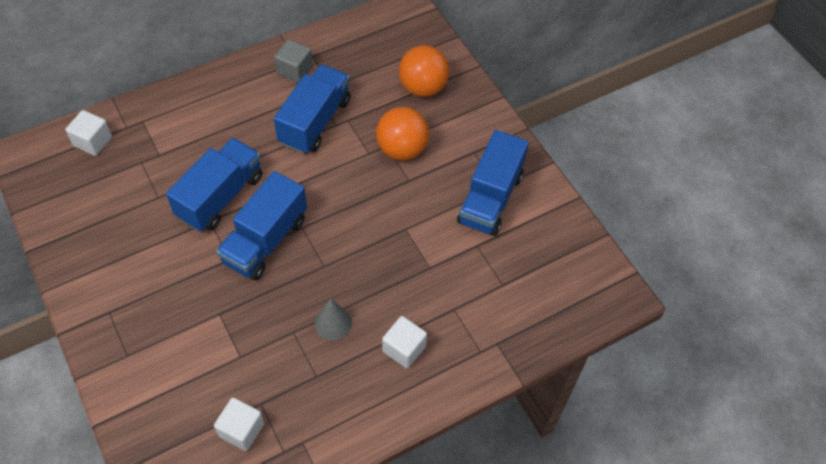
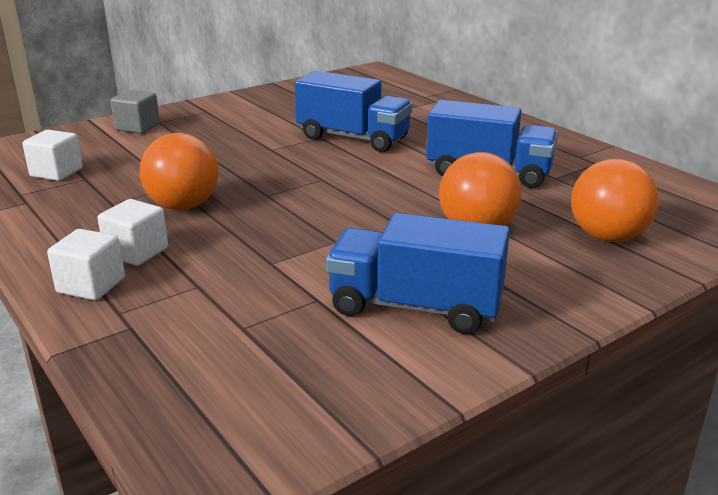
camera: 85 degrees right, 30 degrees down
(93, 141) = (399, 88): white cube -> white cube (91, 285)
(265, 240) = (299, 162): blue truck -> none
(294, 70) = (563, 156): grey cube -> grey cube (137, 127)
(333, 323) = (183, 206): grey cone -> orange ball

